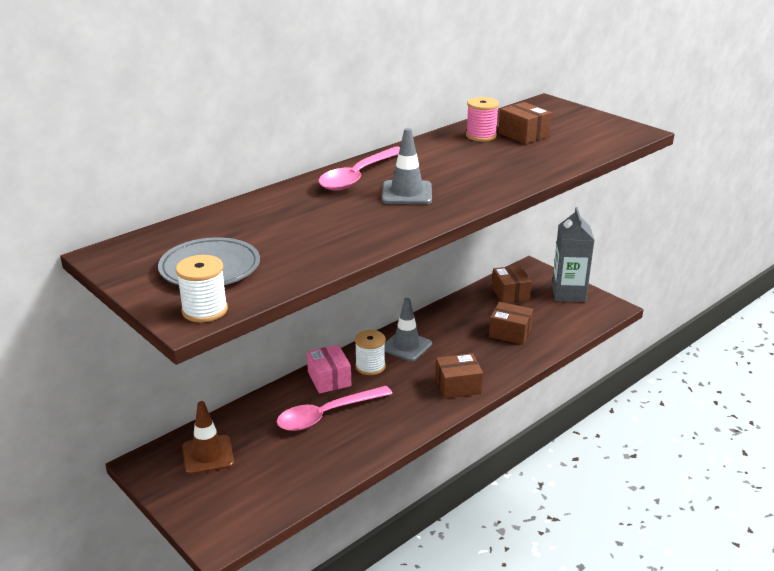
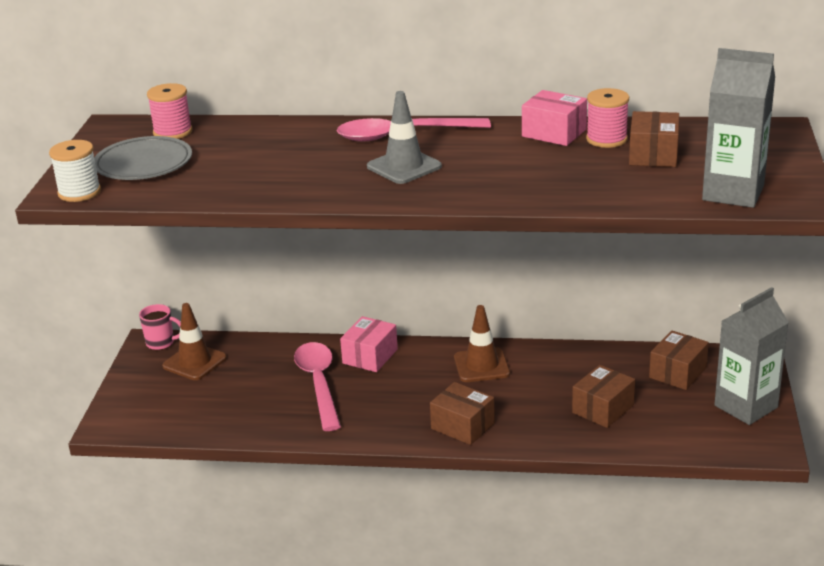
camera: 50 degrees right, 0 degrees up
(154, 458) = (161, 343): none -> pink mug
(177, 238) = (172, 132): none -> pink spool
(326, 415) = (319, 384): pink spoon -> pink spoon turned 60 degrees clockwise
(370, 366) = (420, 365): white spool -> none
(406, 346) = (481, 365): grey traffic cone -> brown traffic cone
(445, 142) = (554, 133): none -> pink box
(510, 333) = (603, 409): brown box -> brown box turned 60 degrees clockwise
(604, 139) = (733, 193): none -> grey carton

